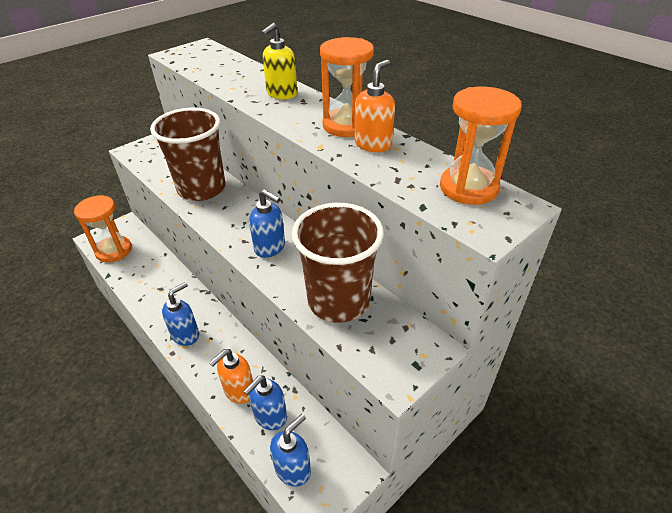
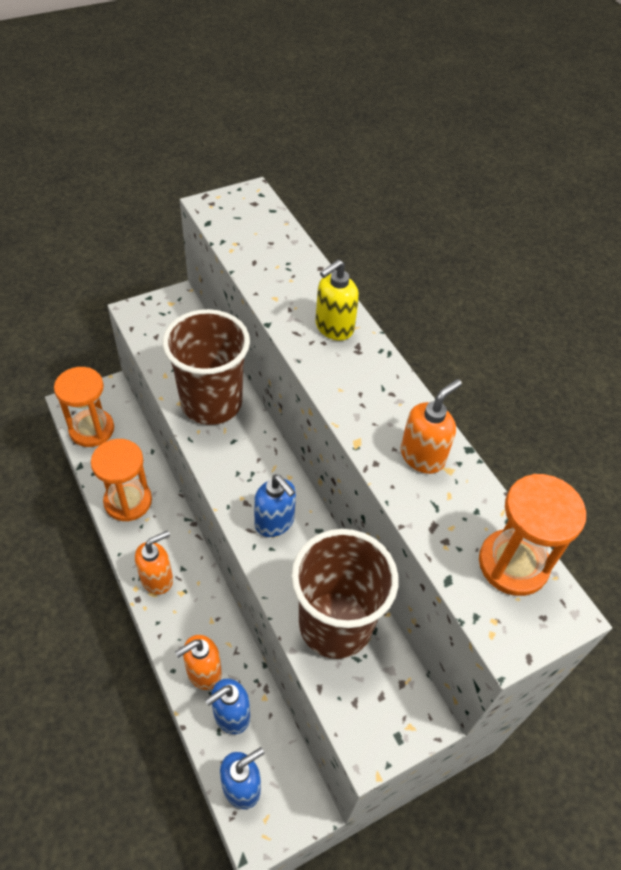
camera: 10 degrees right, 10 degrees up
(186, 335) = (157, 578): blue soap dispenser -> orange soap dispenser
(346, 125) = (399, 411): orange hourglass -> orange hourglass (128, 501)

